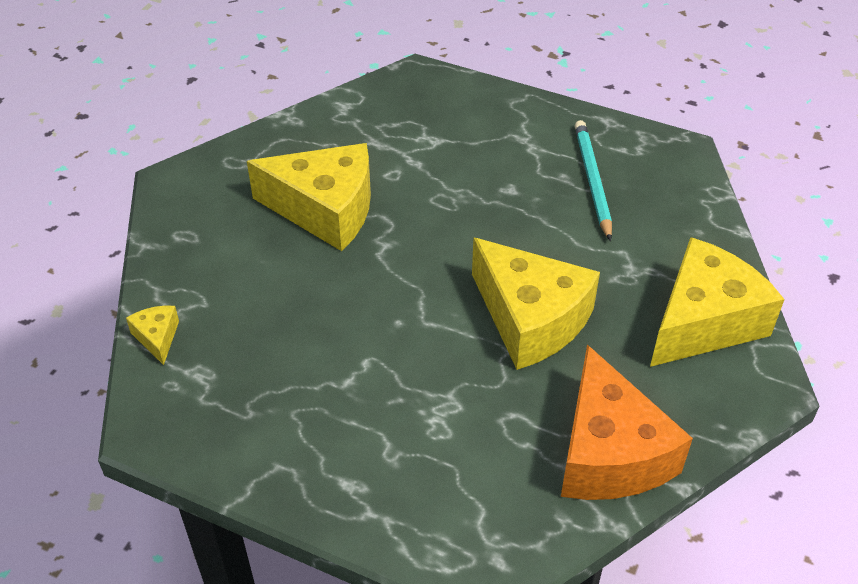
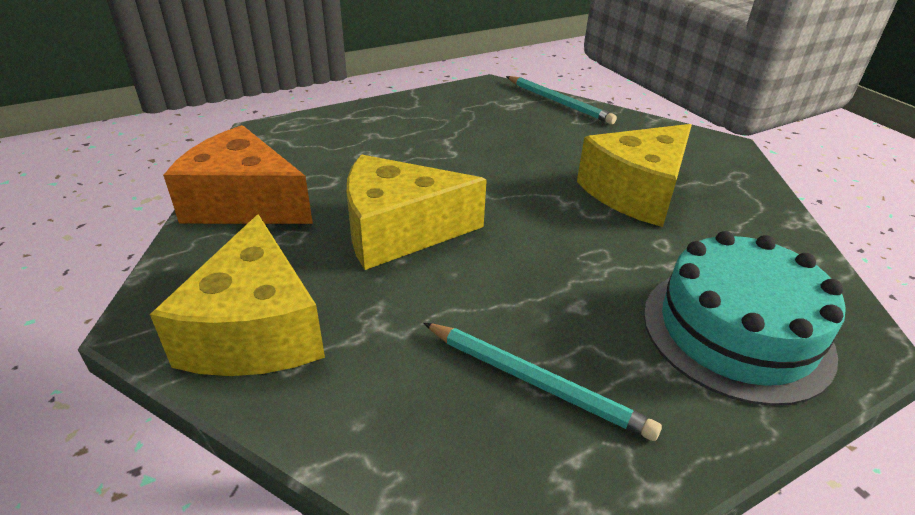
camera: 125 degrees right, 10 degrees down
(157, 337) = (559, 102): yellow cheese -> turquoise pencil
(460, 121) = (736, 331): none -> turquoise cake

